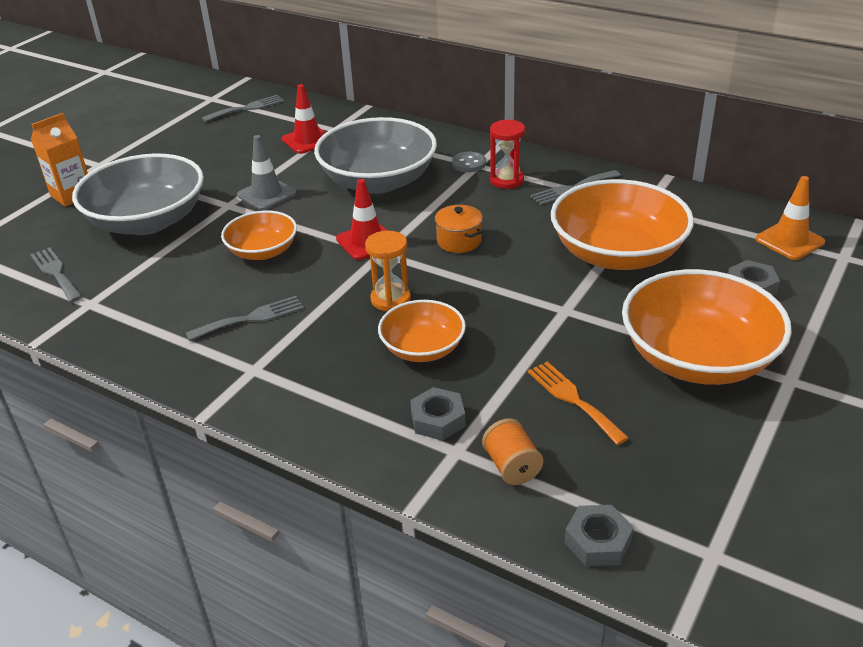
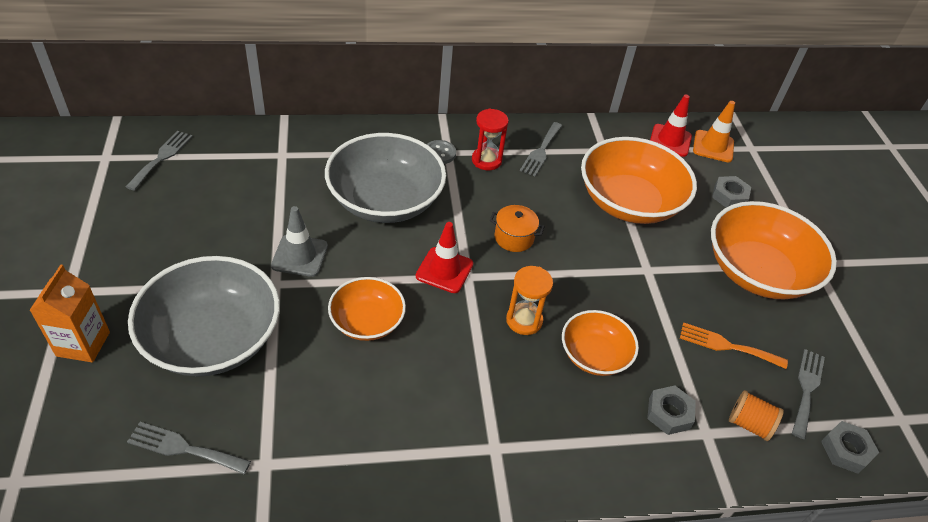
camera: 45 degrees left, 10 degrees up
(251, 318) = (436, 398): grey fork -> grey fork (807, 389)
(308, 140) = (270, 177): red traffic cone -> red traffic cone (670, 140)

